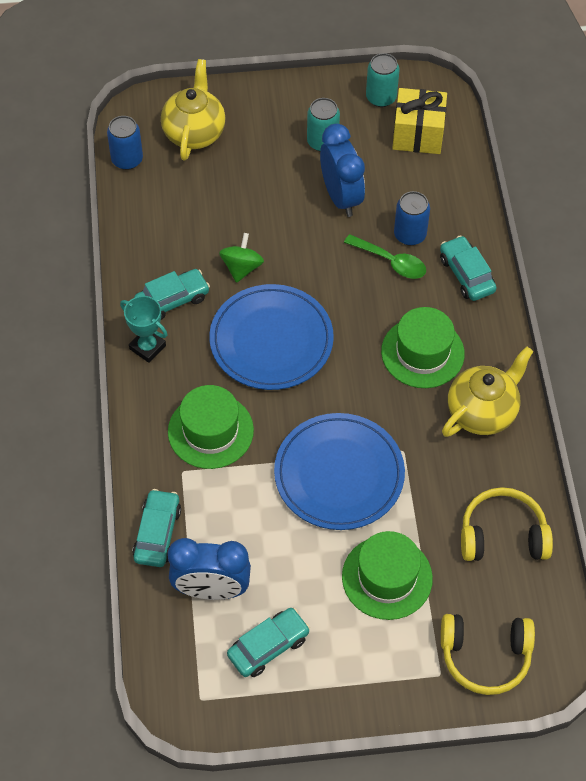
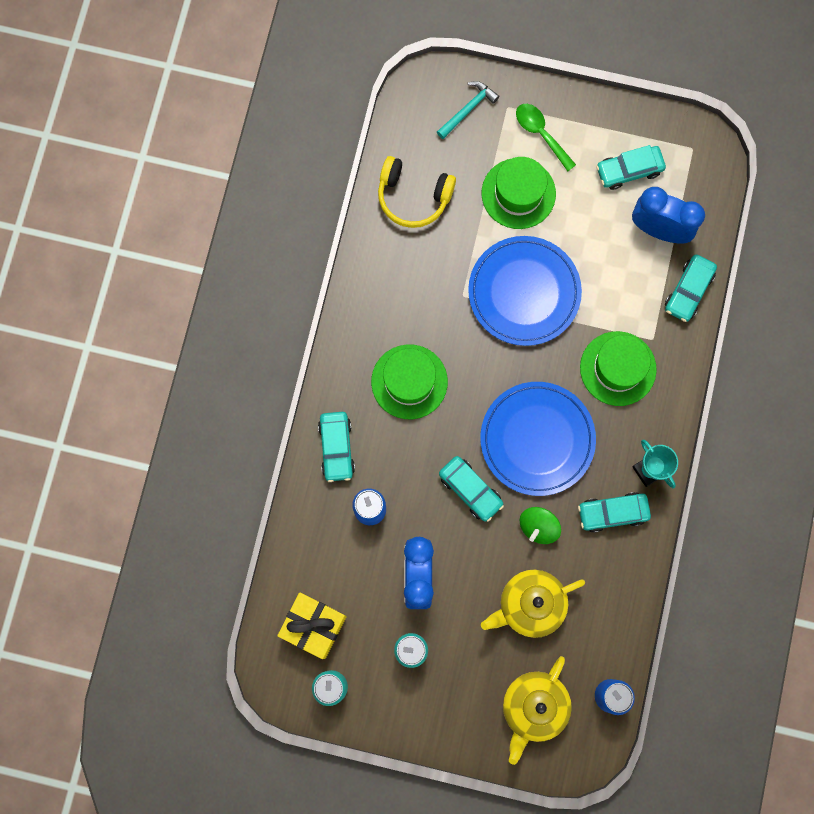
camera: 160 degrees left, 20 degrees up
(320, 278) = (470, 490): none -> turquoise car
(391, 262) = (399, 485): green spoon -> green spoon (541, 134)
(482, 412) = (382, 308): yellow teapot -> yellow teapot (530, 605)
(485, 656) = (468, 109): yellow headphones -> turquoise hammer

